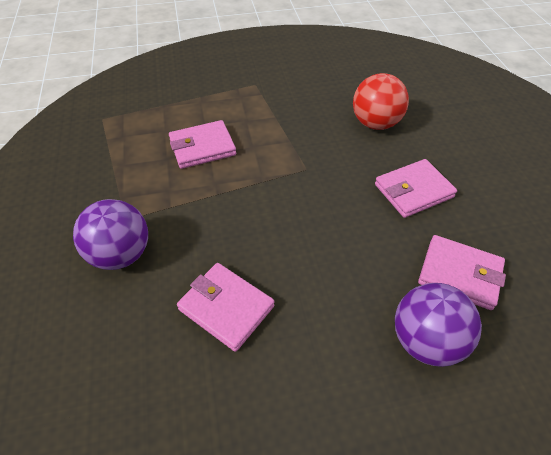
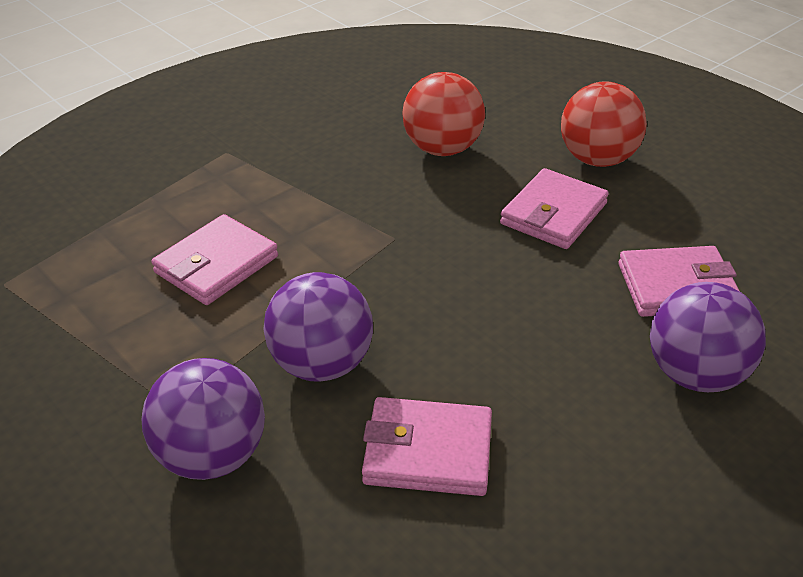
camera: 30 degrees left, 10 degrees down
(211, 228) = (321, 364): none -> purple ball
(470, 165) = (597, 159): none -> red ball

